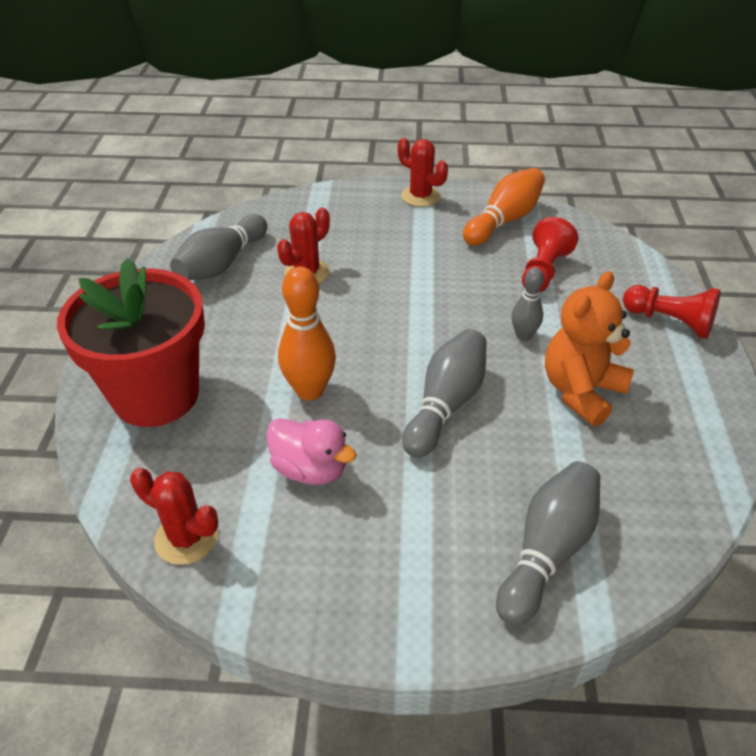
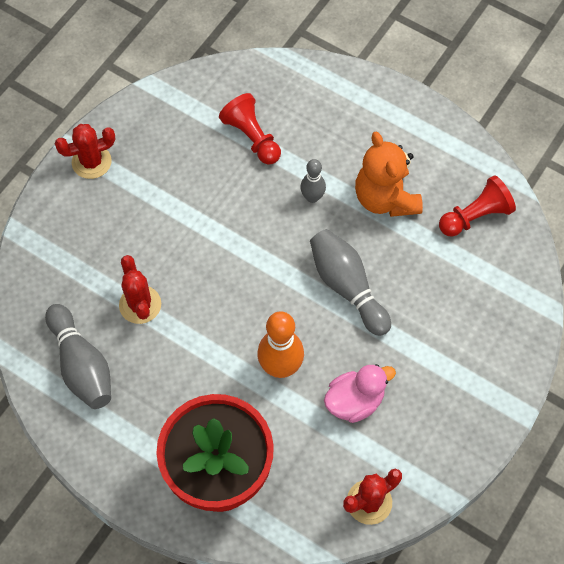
camera: 60 degrees left, 20 degrees up
(504, 221) = (171, 122): orange bowling pin -> none
(547, 551) = (491, 301): grey bowling pin -> none
(669, 322) = (357, 99): red pawn -> red pawn (475, 216)

